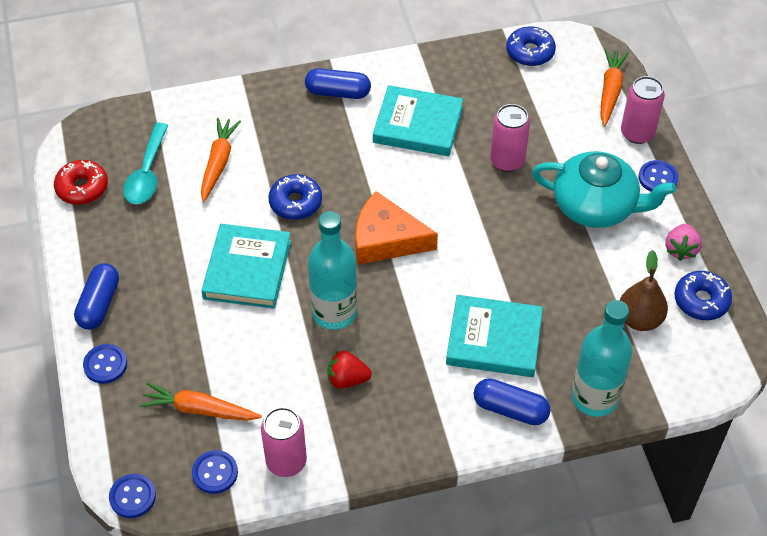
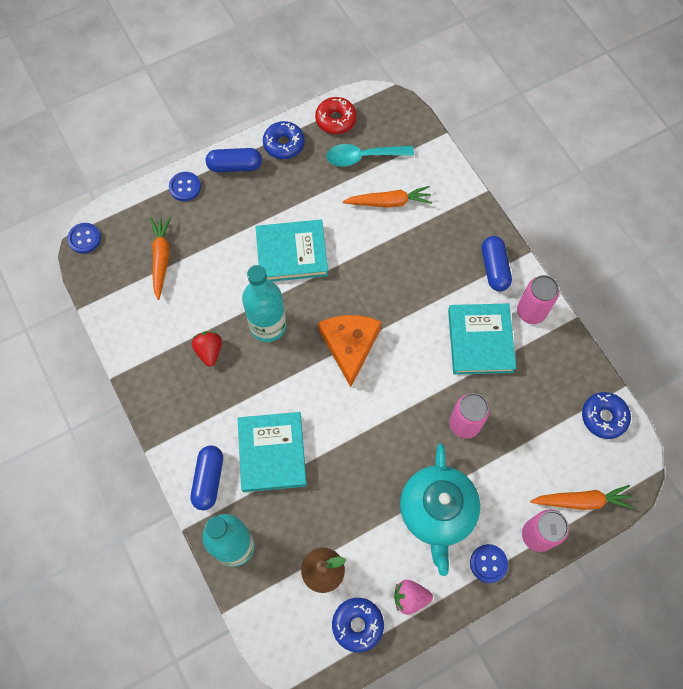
camera: 75 degrees right, 15 degrees up
(215, 473) = (112, 284): blue button -> none
(286, 461) = (130, 328): pink can -> pink can (531, 312)
(295, 202) = (366, 268): blue donut -> blue donut (284, 144)

